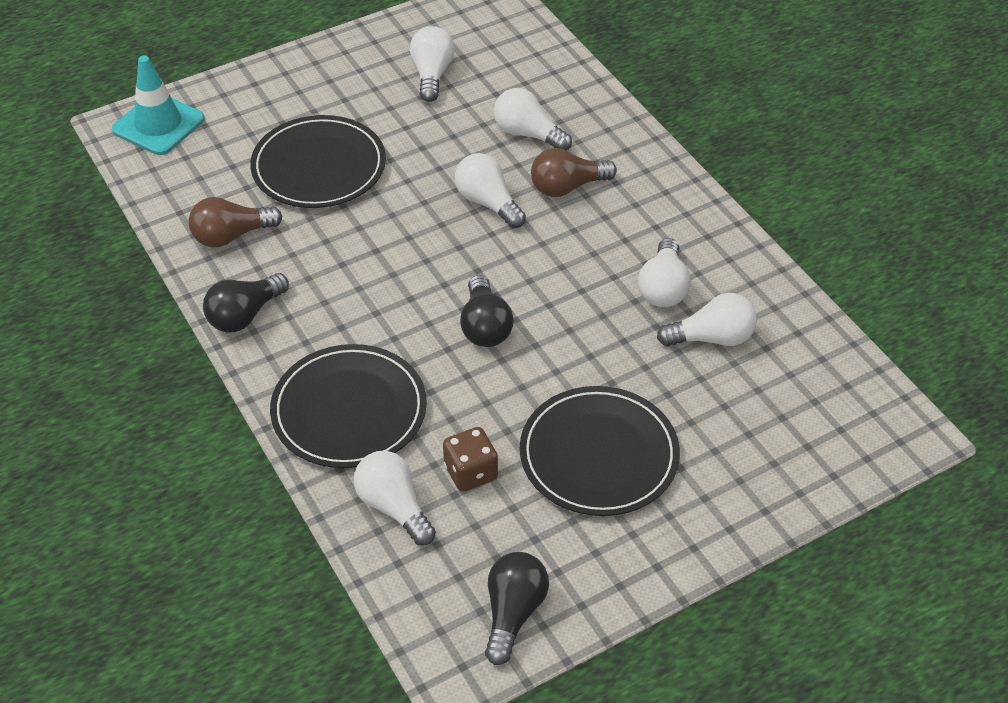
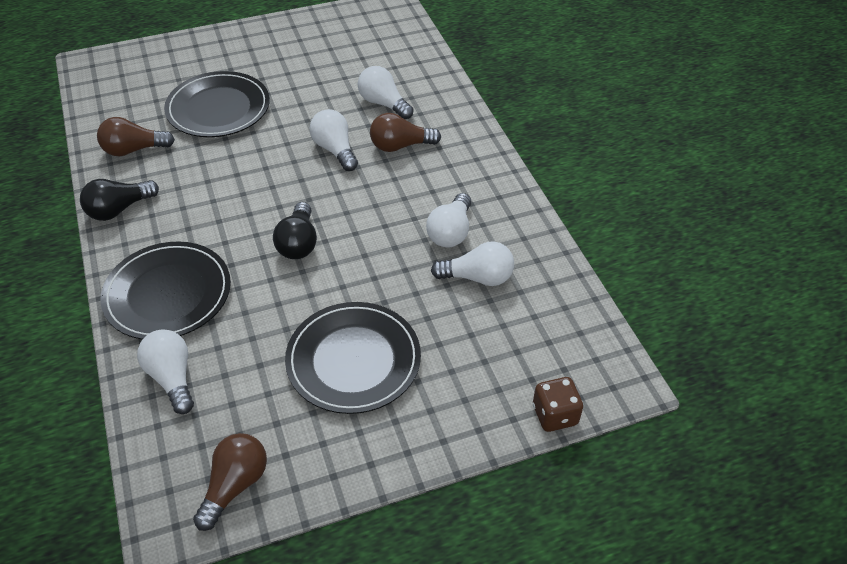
camera: 10 degrees right, 0 degrees up
(158, 124) = (115, 65): turquoise traffic cone -> none
(432, 75) = (327, 53): white light bulb -> none
(470, 472) = (244, 359): brown dice -> brown dice (555, 415)
(513, 613) = (235, 485): black light bulb -> brown light bulb

